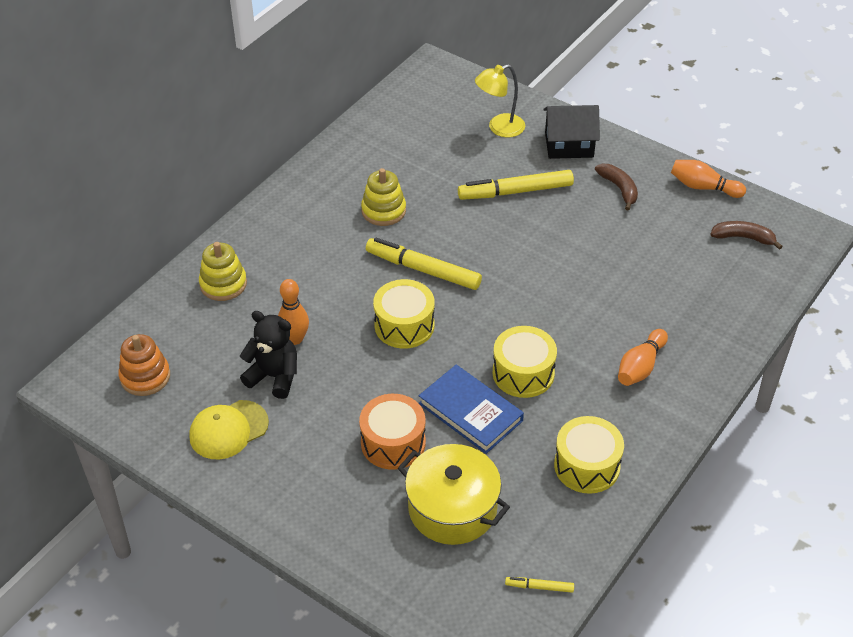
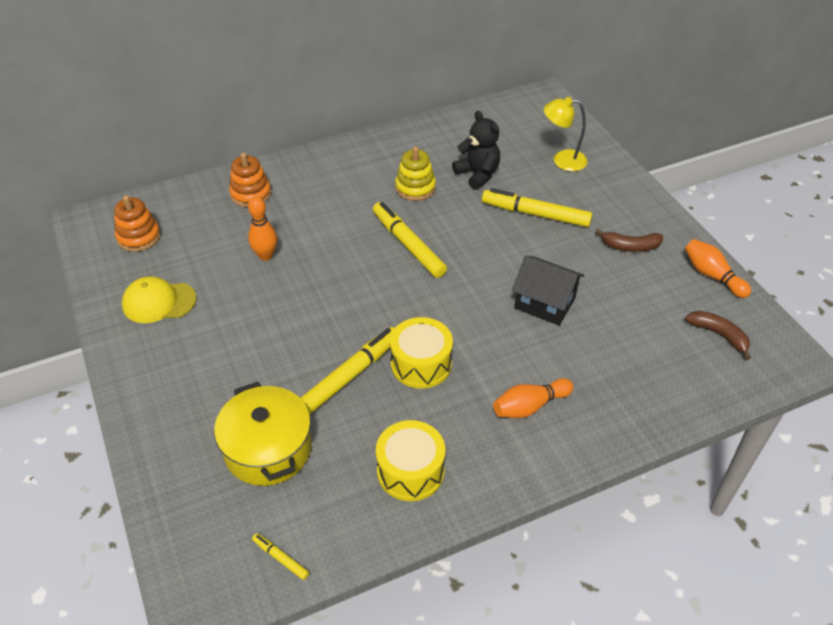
camera: 30 degrees right, 0 degrees up
(223, 284) = (250, 194): yellow stacking toy -> orange stacking toy
(274, 376) = (226, 277): black teddy bear -> black teddy bear (477, 174)
(393, 443) = (268, 371): orange drum -> none
(404, 325) = (356, 281): yellow drum -> none
(470, 412) = (350, 375): blue book -> yellow marker
(569, 145) = (612, 195): black house -> black house (544, 303)
(619, 189) = (630, 246): brown banana -> brown banana turned 90 degrees clockwise

